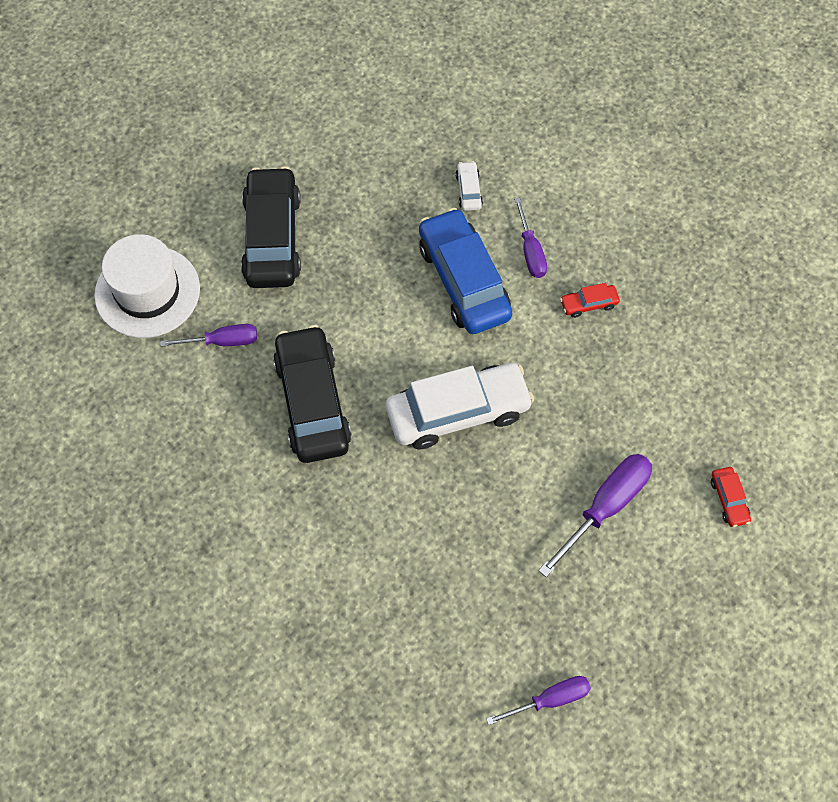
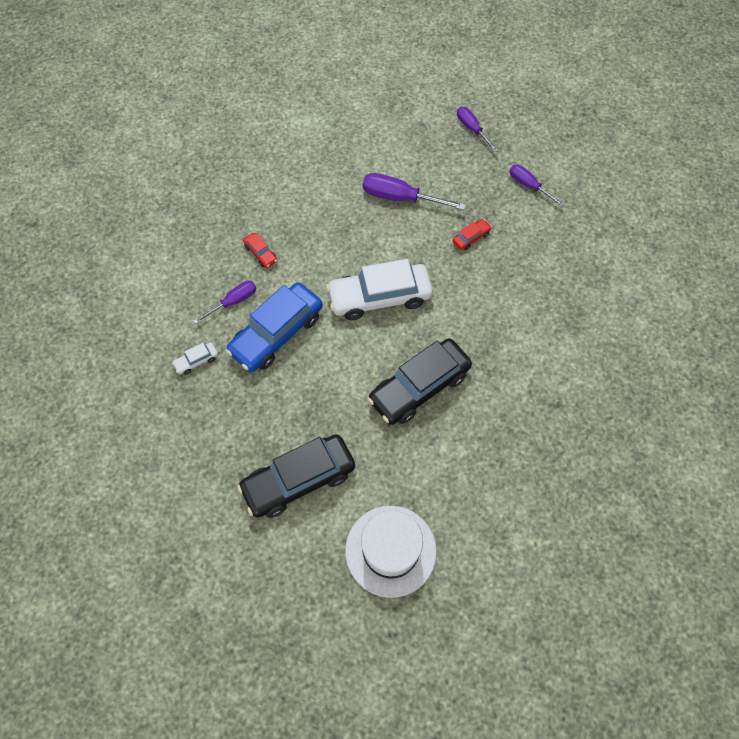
camera: 115 degrees left, 0 degrees up
(223, 341) = (404, 471): purple screwdriver -> purple screwdriver (472, 129)
(458, 412) = (379, 297): white car -> white car turned 60 degrees counterclockwise
(729, 500) = (361, 142): red car -> red car (471, 237)

